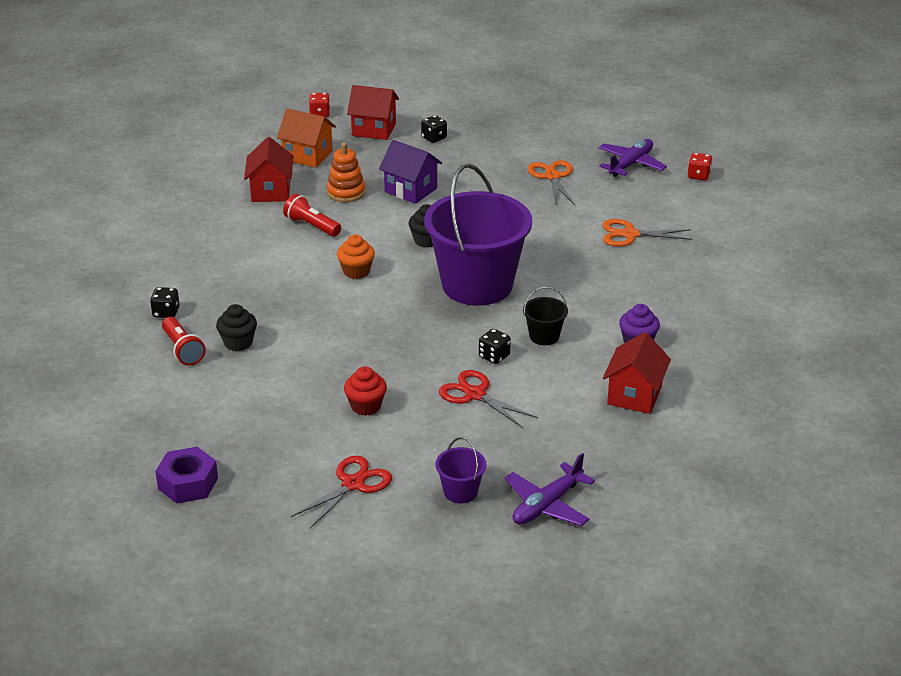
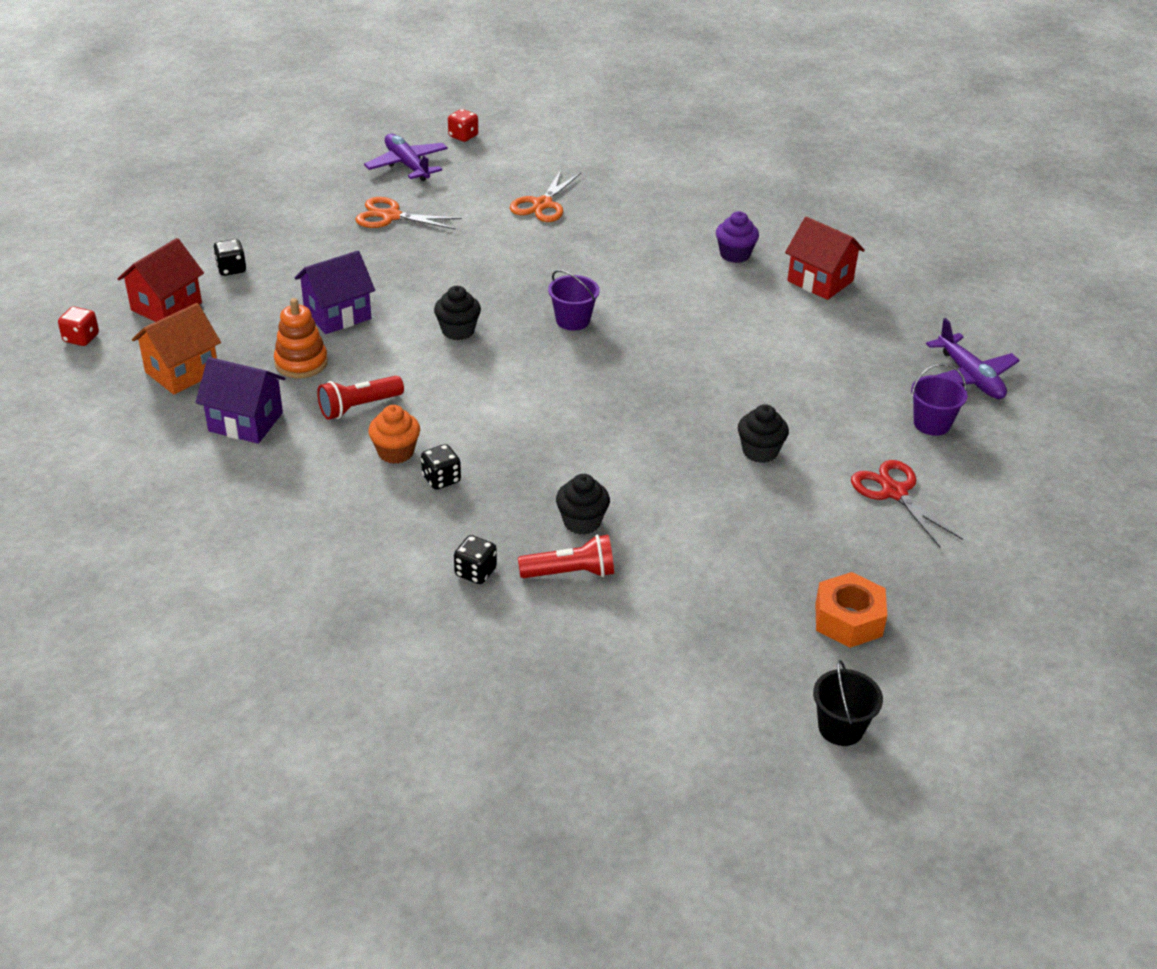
camera: 70 degrees left, 5 degrees up
(188, 483) = (848, 620): purple nut -> orange nut
(271, 191) = (245, 422): red house -> purple house
(356, 271) = (487, 396): orange cupcake -> orange cupcake (395, 452)
(366, 406) = (760, 451): red cupcake -> black cupcake
(475, 394) = (774, 373): red scissors -> none
(477, 285) = (573, 320): purple bucket -> purple bucket, size x0.40
(494, 356) = (713, 344): black dice -> black dice (441, 479)
(544, 336) = (694, 304): black bucket -> black bucket (841, 728)

